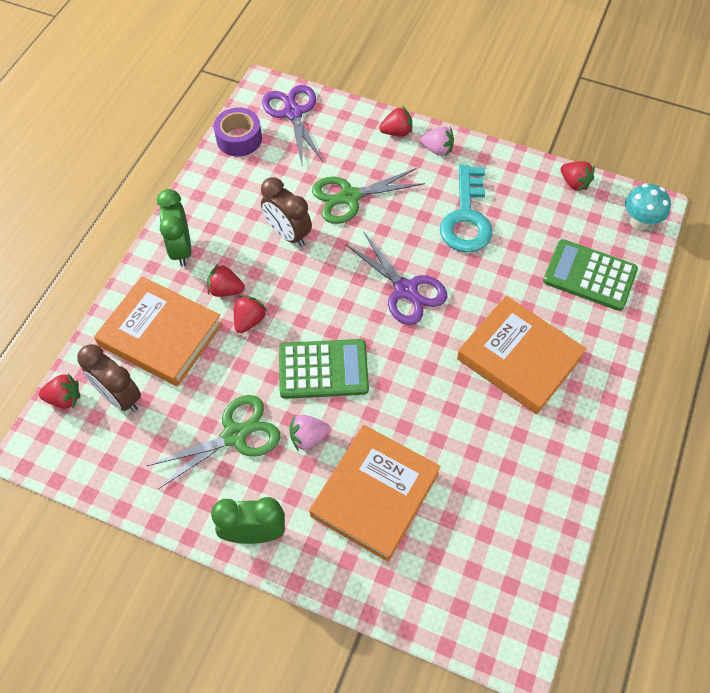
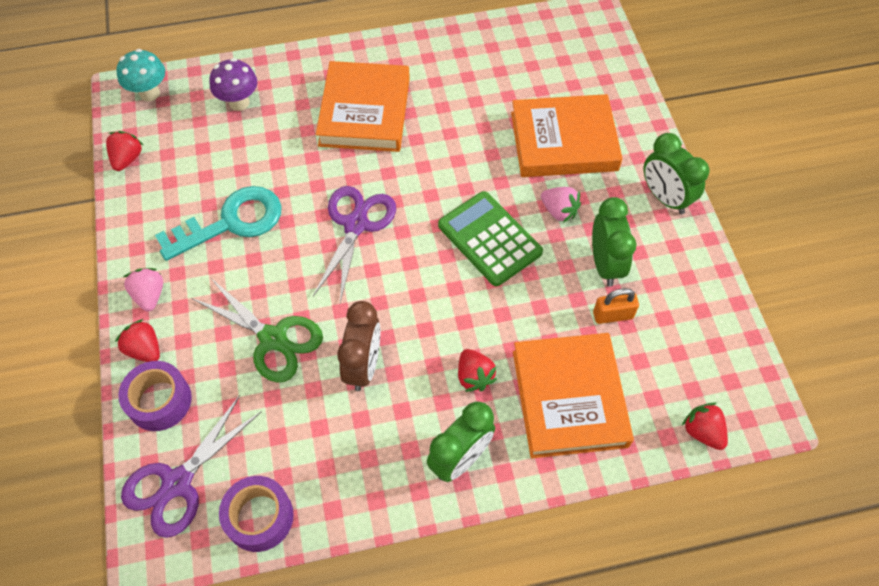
camera: 125 degrees left, 0 degrees up
(120, 397) = (657, 383): brown clock -> none
(191, 408) = (613, 315): none -> orange padlock
(235, 435) = (605, 264): green scissors -> green clock
(249, 321) = (490, 331): red strawberry -> none
(353, 125) = (159, 401): none -> purple tape
(589, 275) = (239, 103): green calculator -> purple mushroom

